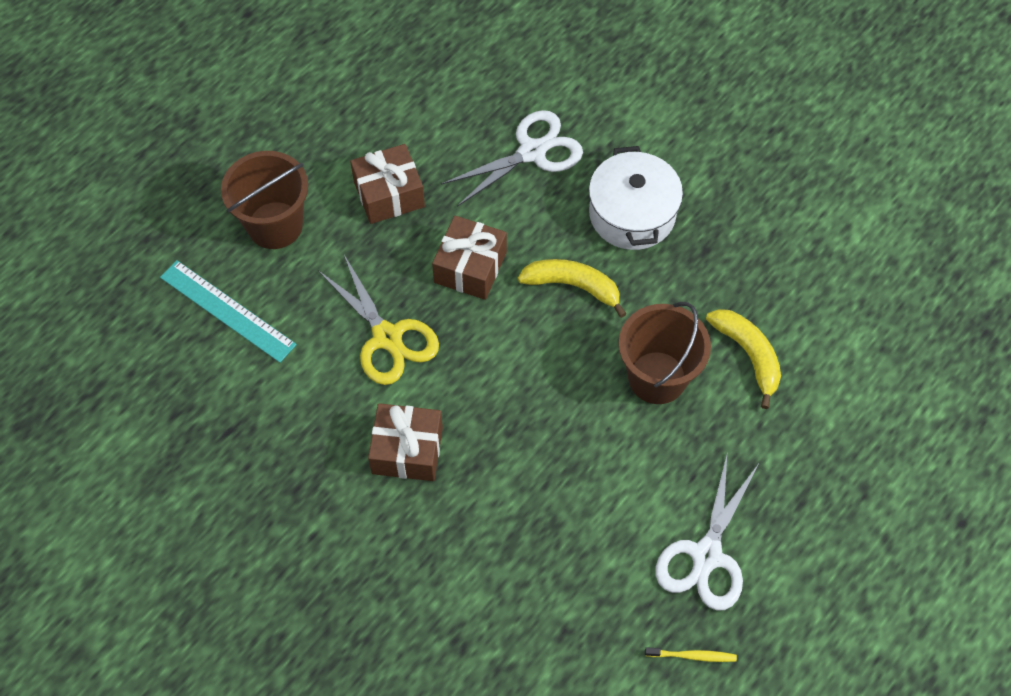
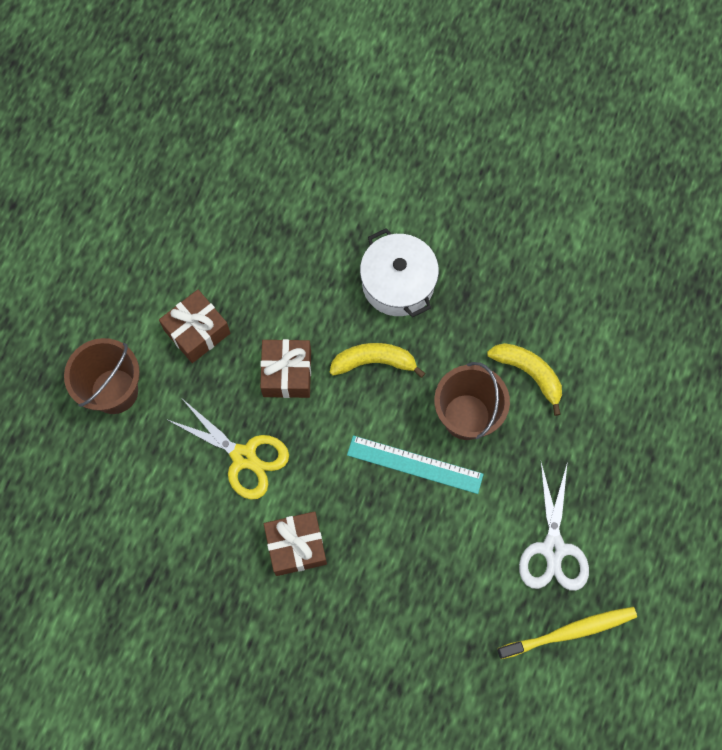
camera: 20 degrees left, 10 degrees up
(227, 311) = (106, 479): turquoise ruler -> turquoise ruler (415, 464)
(532, 152) = (299, 255): white scissors -> none
(692, 656) = (570, 631): yellow toothbrush -> yellow toothbrush, size x2.01

